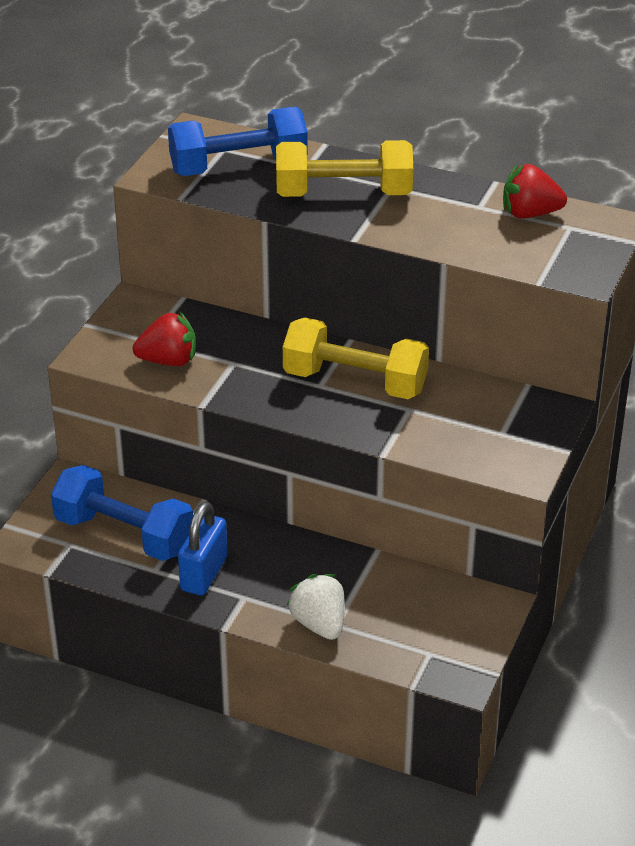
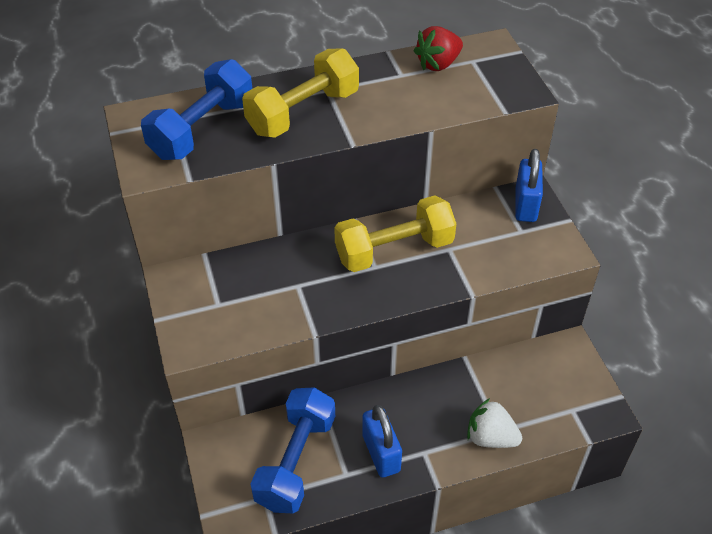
camera: 40 degrees left, 10 degrees up
(124, 534) = (296, 461): blue dumbbell -> blue dumbbell turned 60 degrees counterclockwise
(168, 361) = (251, 312): red strawberry -> none
(538, 414) = (525, 205): none -> blue padlock

